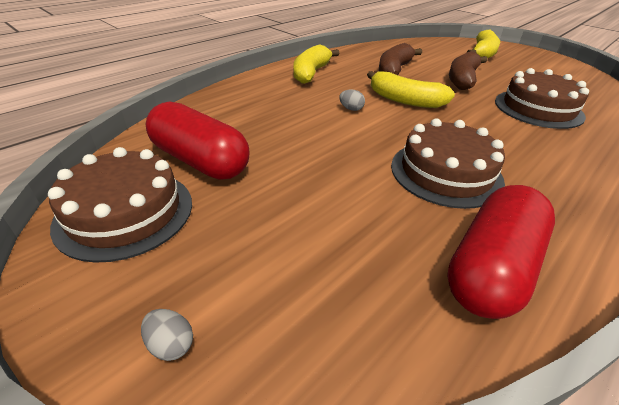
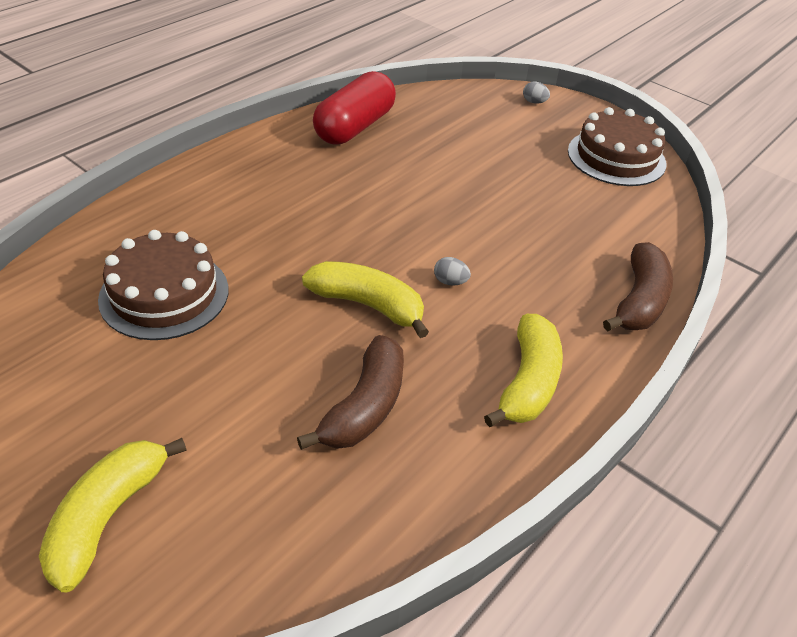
camera: 175 degrees right, 5 degrees up
(200, 161) = (594, 200): red capsule -> none
(446, 173) = (355, 191): brown cake -> none
(462, 79) = (238, 377): brown banana -> brown banana (639, 301)

